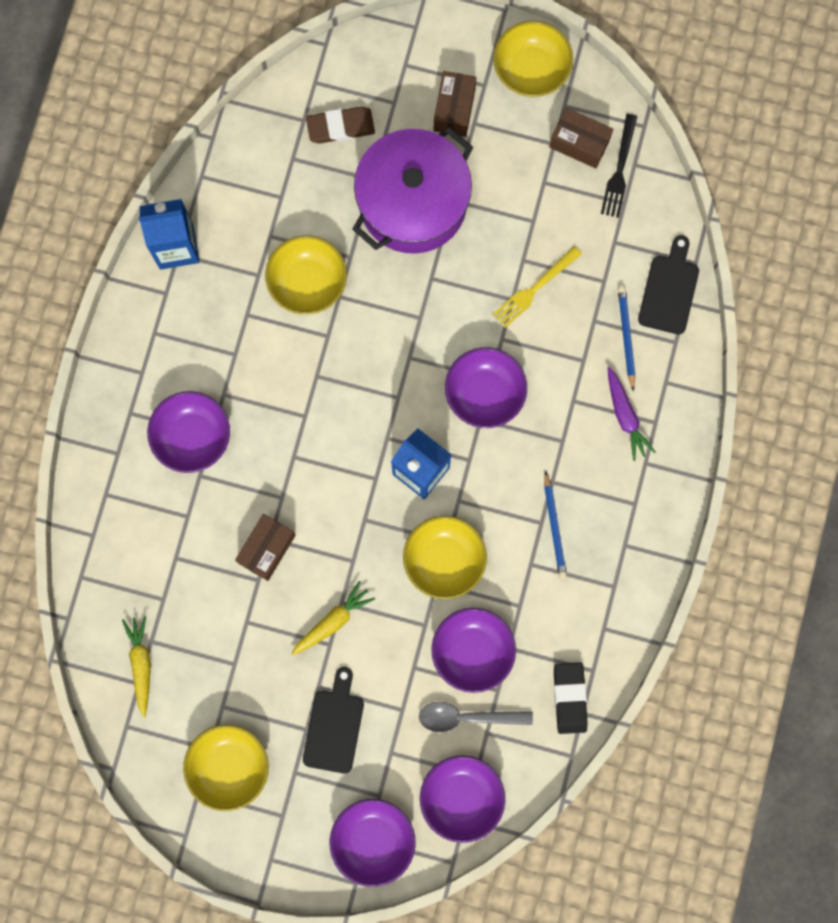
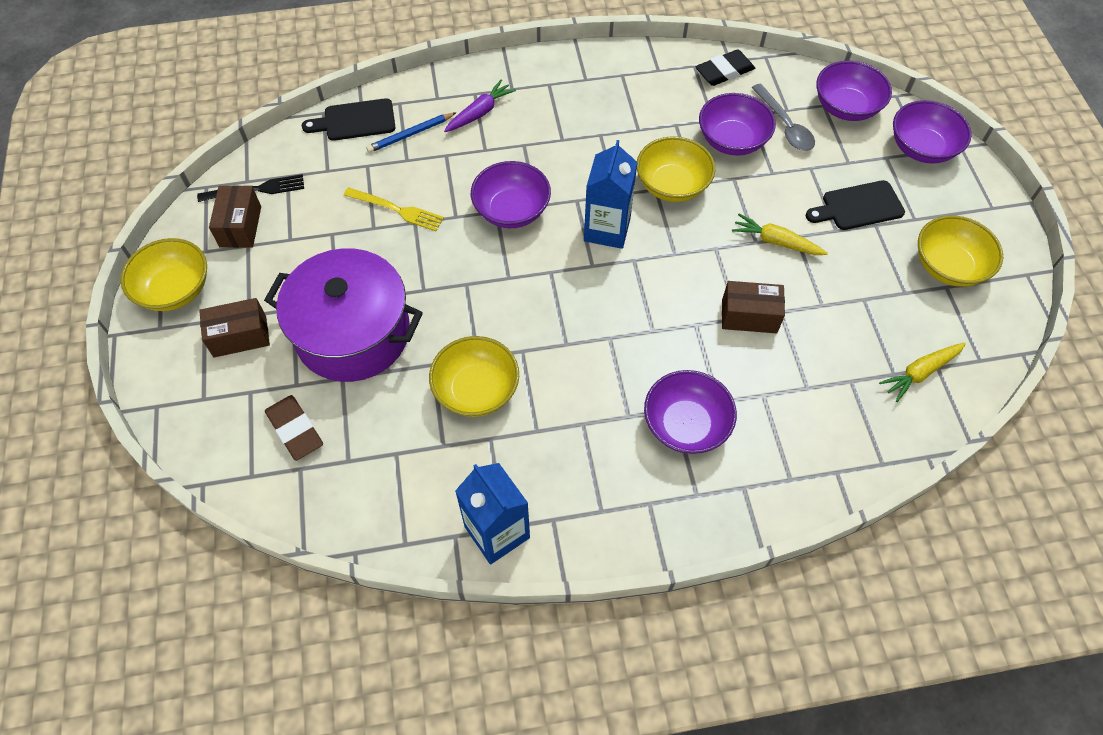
camera: 115 degrees left, 20 degrees down
(554, 527) = (599, 125): blue pencil -> none

